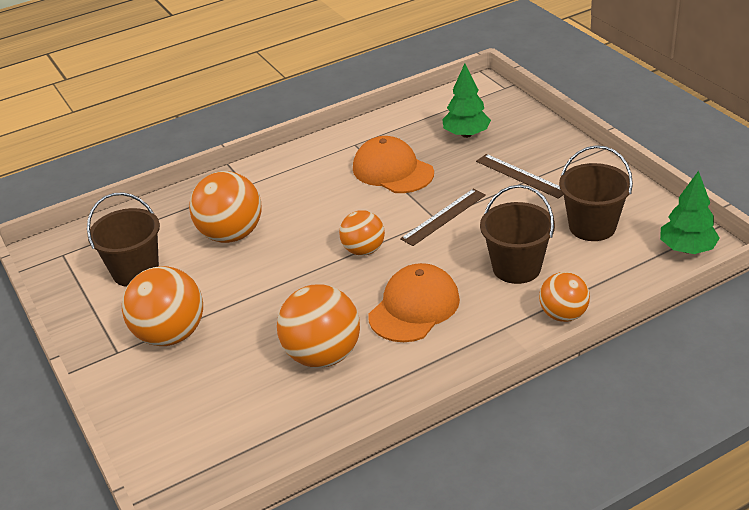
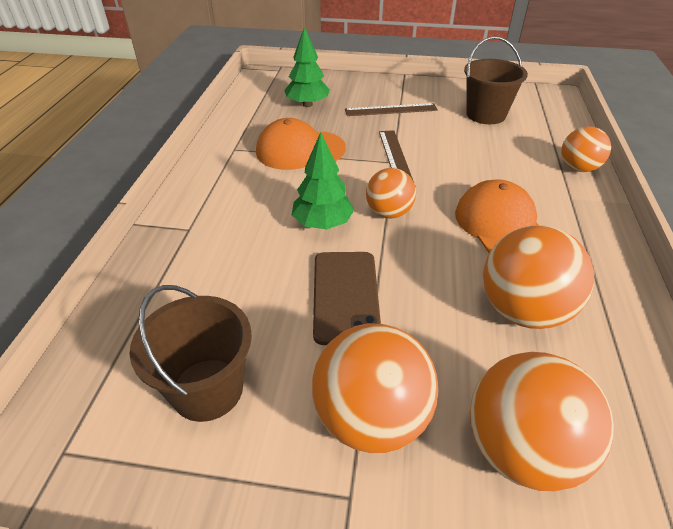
camera: 55 degrees left, 5 degrees up
(231, 235) = (252, 277): orange ball -> orange ball (521, 449)
(254, 277) = (345, 296): none -> brown phone
(516, 268) = (500, 160): brown bucket -> none
(687, 249) = (548, 100): green tree -> green tree (322, 224)

